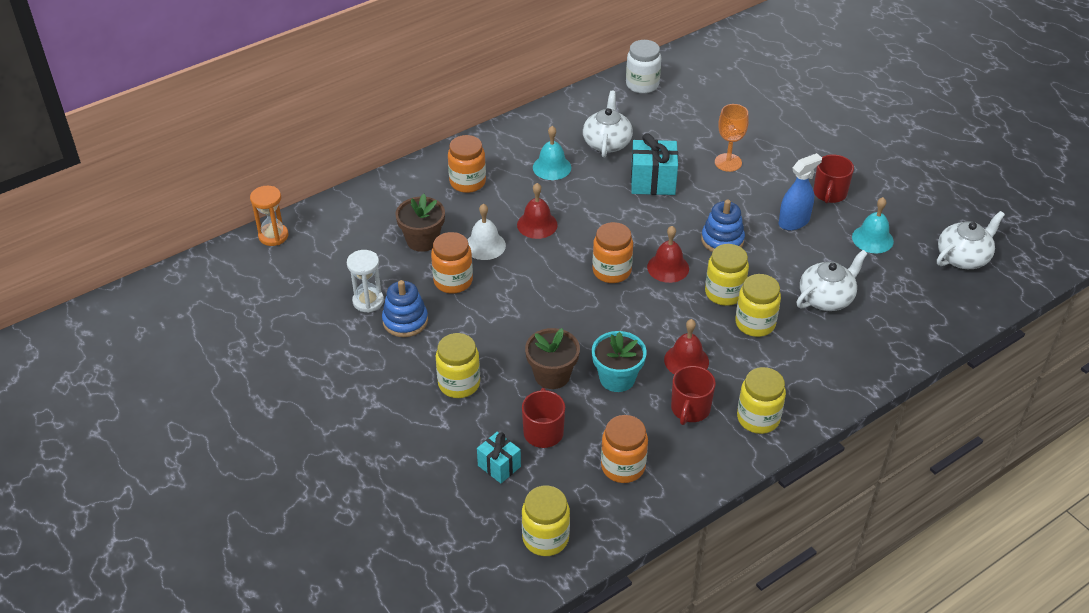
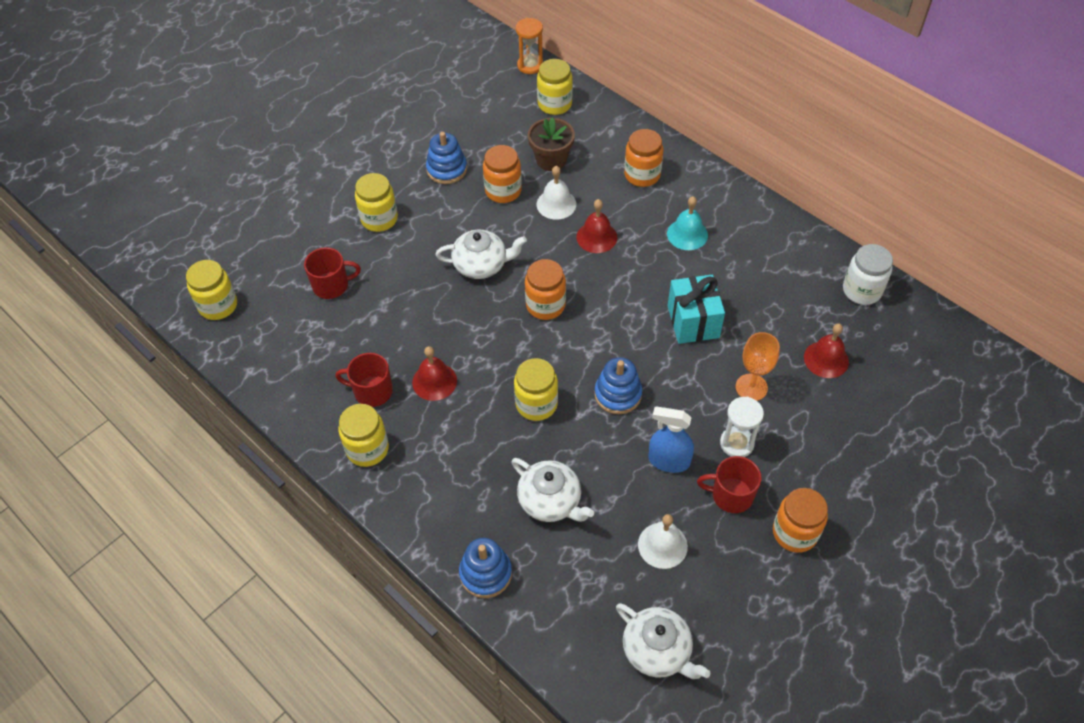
camera: 80 degrees right, 10 degrees up
(368, 301) = (465, 141): white hourglass -> white hourglass (736, 443)
(499, 466) = (291, 262): turquoise gift -> none
(552, 375) = (399, 281): brown flower pot -> none
(607, 142) = (744, 273): white teapot -> white teapot (481, 265)
(617, 378) = (403, 329): turquoise flower pot -> none
(623, 466) = (298, 348): orange jar -> orange jar (795, 532)
(668, 267) = (562, 351): red bell -> red bell (826, 359)
(755, 323) = (497, 436): yellow jar -> yellow jar (554, 104)
(794, 221) = (668, 461): blue spray bottle -> blue spray bottle turned 150 degrees clockwise
(872, 239) = (662, 545): turquoise bell -> white bell
(895, 348) = (485, 573): none -> blue stacking toy

